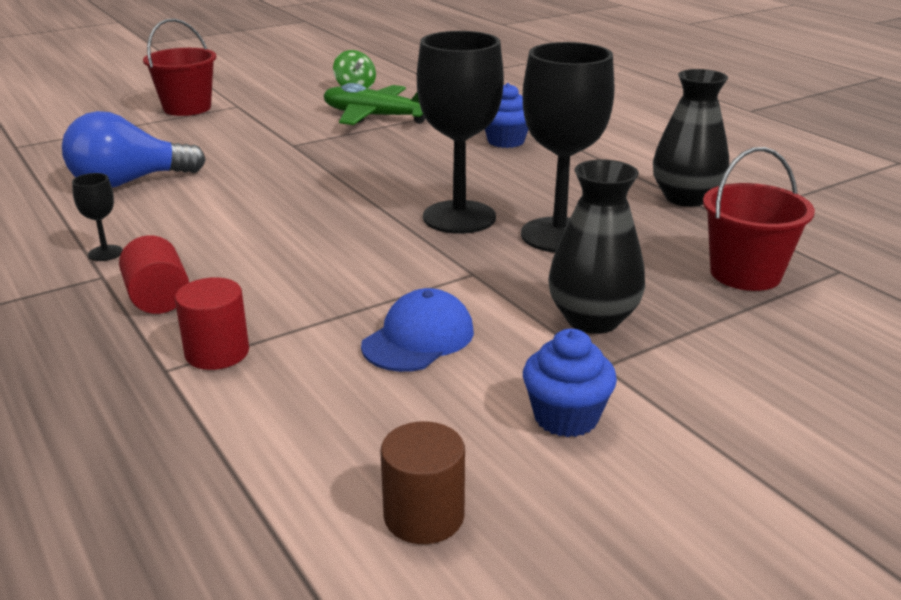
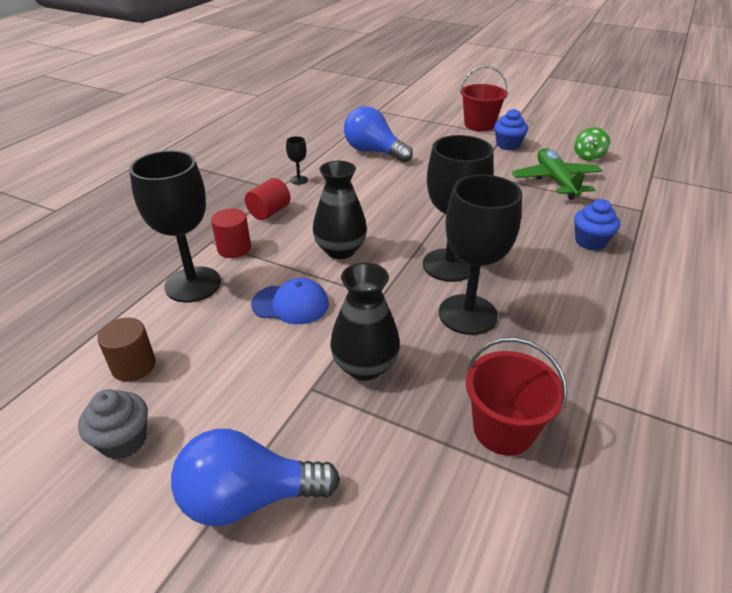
camera: 60 degrees right, 10 degrees up
(267, 413) = (193, 284): none -> black goblet
(566, 417) = (245, 389): blue cupcake -> blue cupcake (508, 145)
(594, 555) = (123, 440): none -> grey cupcake
(686, 198) = (605, 360): black vase -> black vase (340, 250)
(763, 457) = (249, 498): none -> blue light bulb

